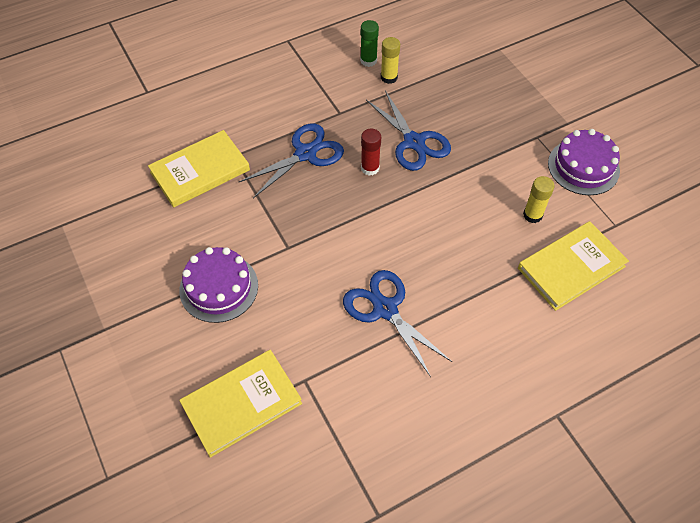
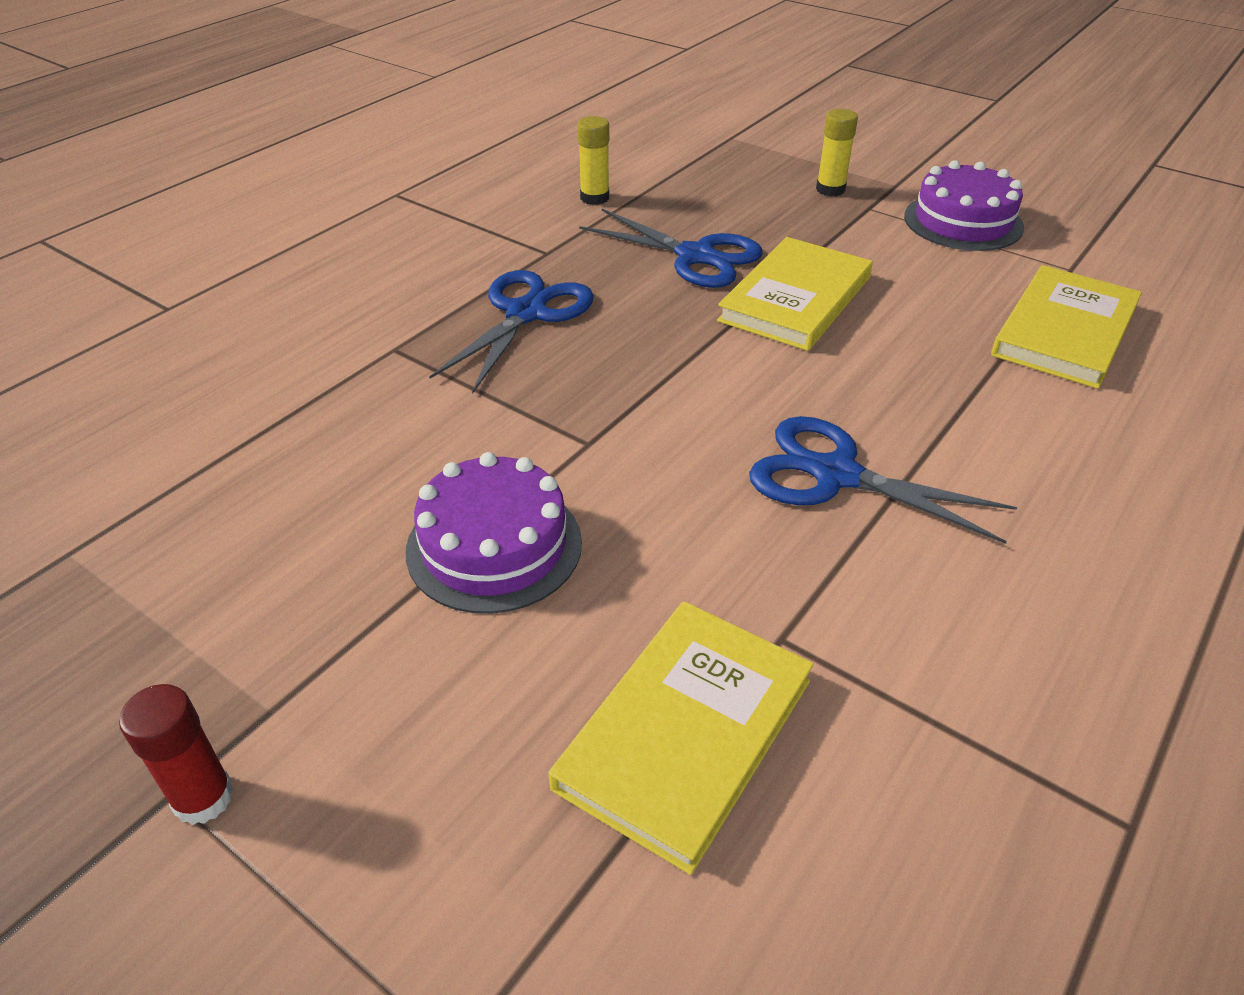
camera: 25 degrees left, 15 degrees down
(200, 171) = (341, 386): yellow book -> yellow book (796, 299)
(368, 60) = (547, 188): green glue stick -> none
(370, 168) = (650, 302): red glue stick -> red glue stick (203, 798)
(532, 215) = (949, 289): yellow glue stick -> yellow glue stick (830, 189)

